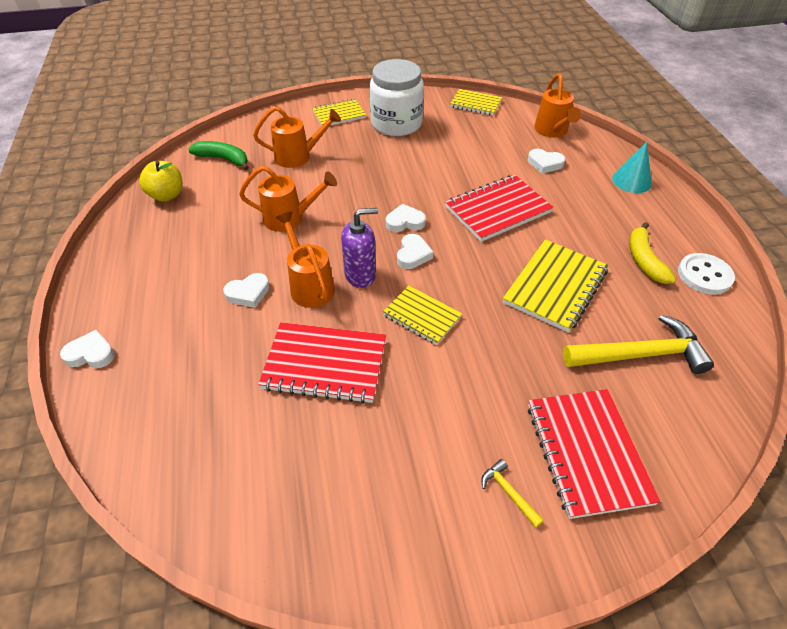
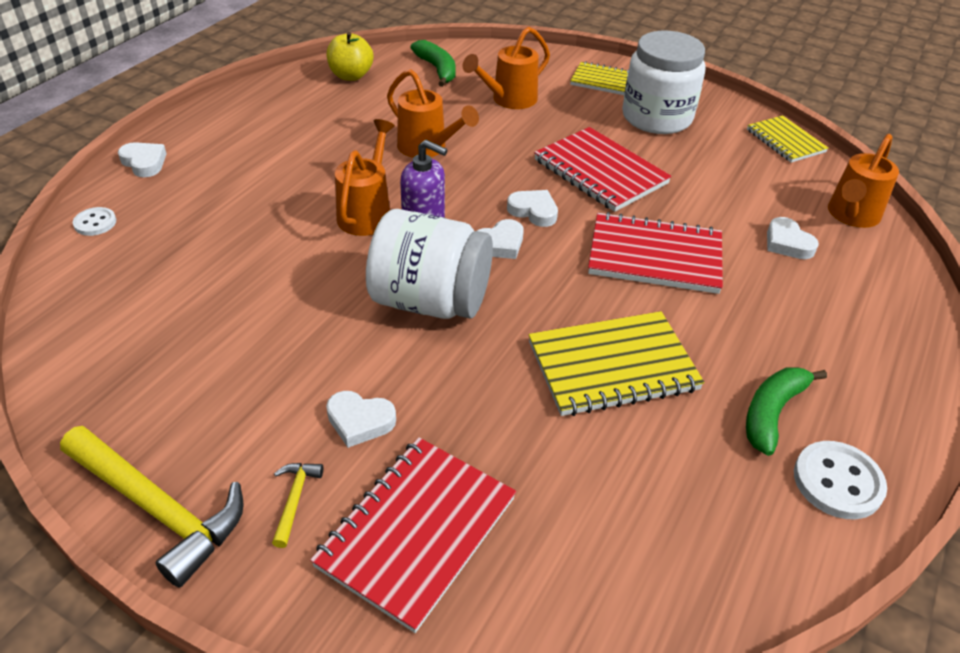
camera: 40 degrees right, 5 degrees down
(117, 425) = (95, 223): none -> white button
(248, 293) = (310, 188): white heart -> white heart (360, 421)
(298, 156) = (509, 100): orange watering can -> orange watering can turned 105 degrees clockwise
(325, 364) = (291, 282): red notebook -> red notebook (600, 172)
(421, 316) = (430, 301): yellow notebook -> white jar
(631, 181) = (888, 324): turquoise cone -> none
(641, 354) = (617, 496): yellow hammer -> yellow hammer (159, 509)
(644, 260) = (772, 413): yellow banana -> green banana

